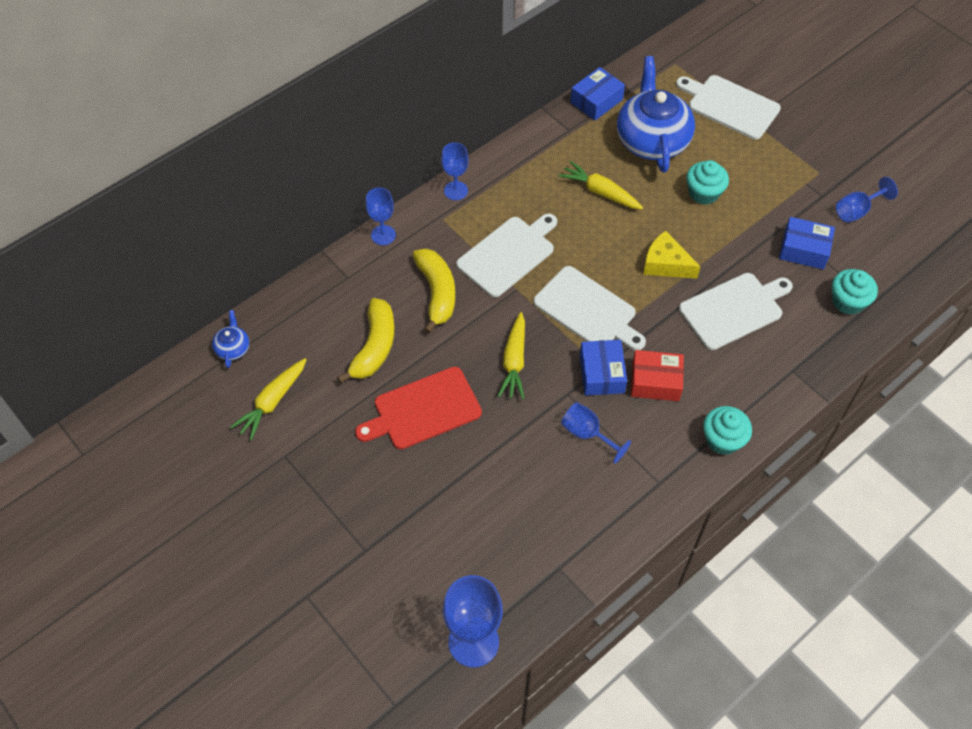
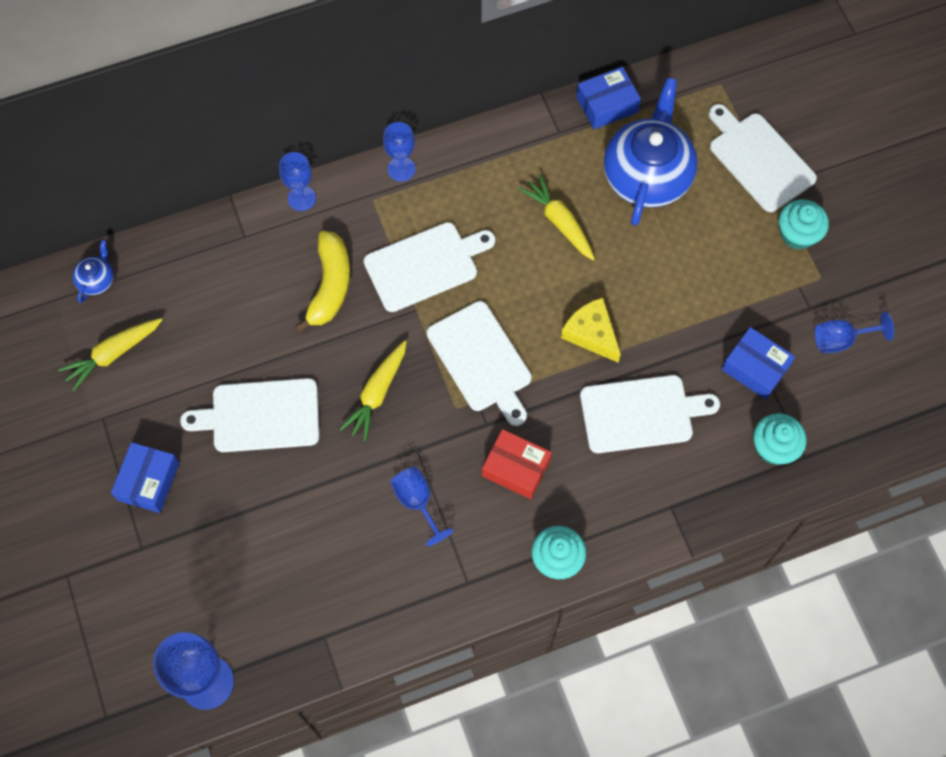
camera: 20 degrees right, 10 degrees up
(374, 347) = (240, 327): yellow banana -> none
(423, 410) = (260, 416): red cutting board -> white cutting board
(601, 373) = (463, 439): blue box -> blue box (148, 481)
(703, 193) = (675, 260): turquoise cupcake -> turquoise cupcake (797, 234)

